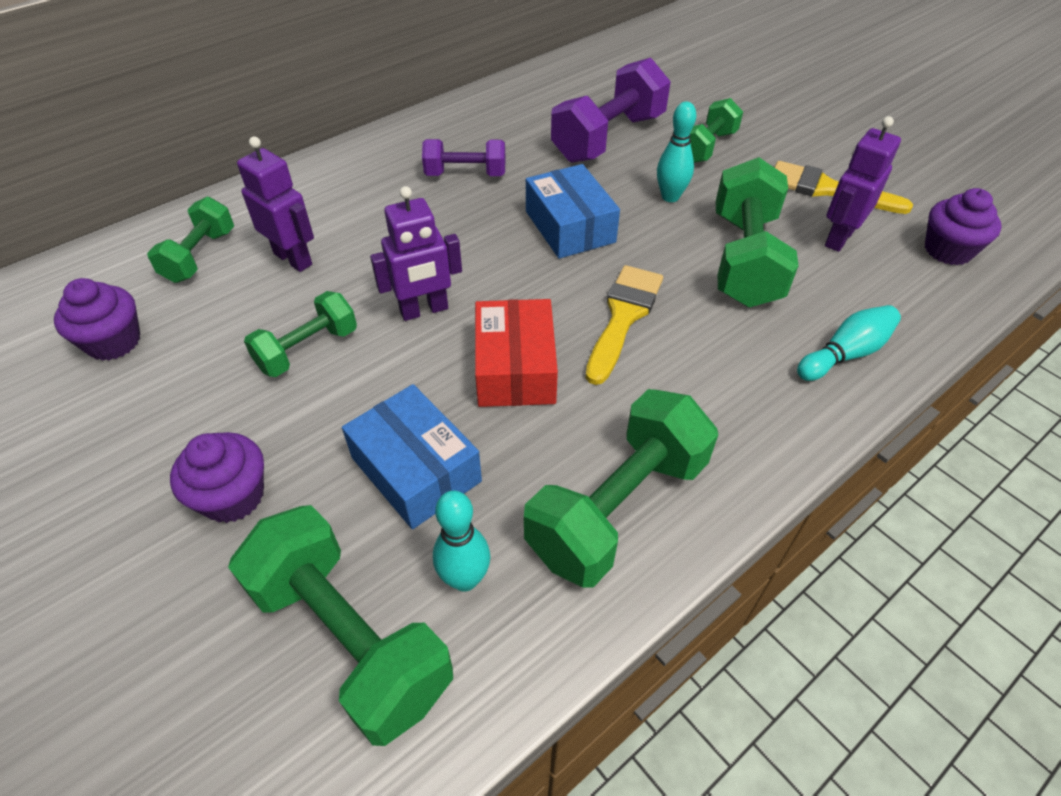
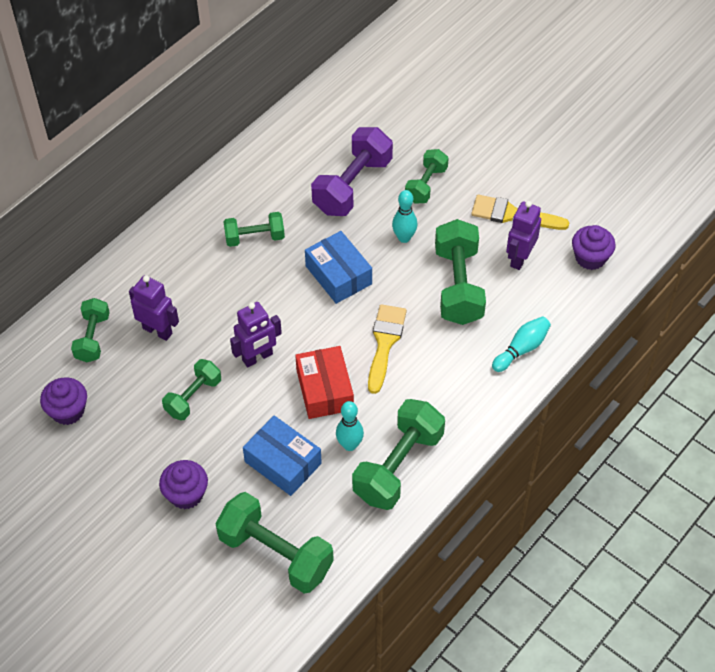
camera: 10 degrees left, 5 degrees up
(465, 174) = (255, 237): purple dumbbell -> green dumbbell
(465, 579) = (325, 516): turquoise bowling pin -> turquoise bowling pin (349, 445)

